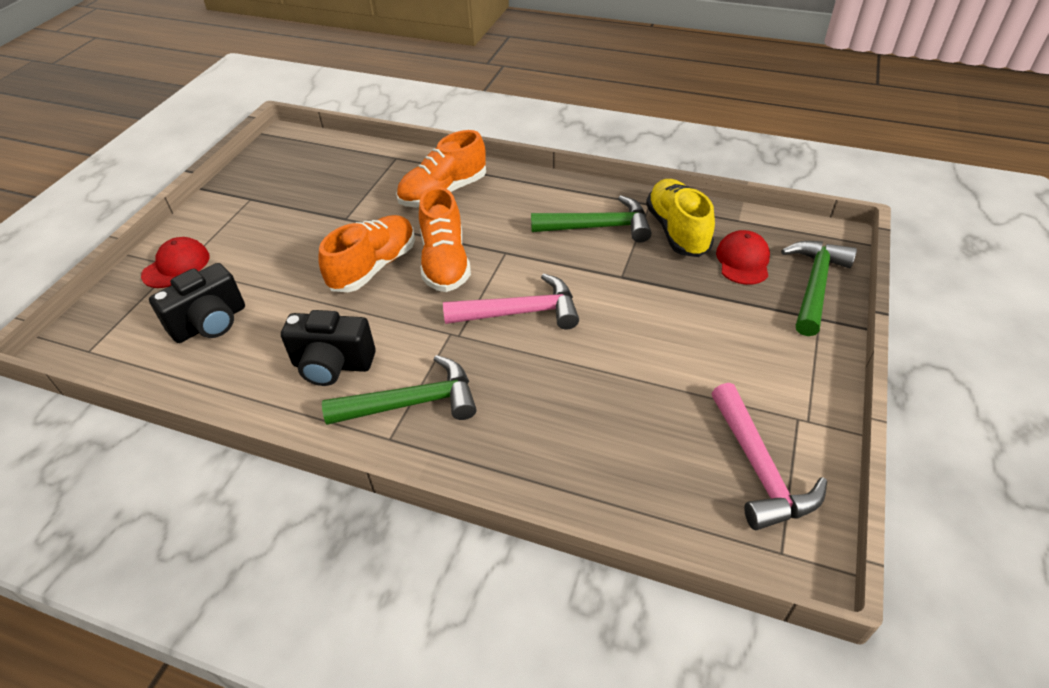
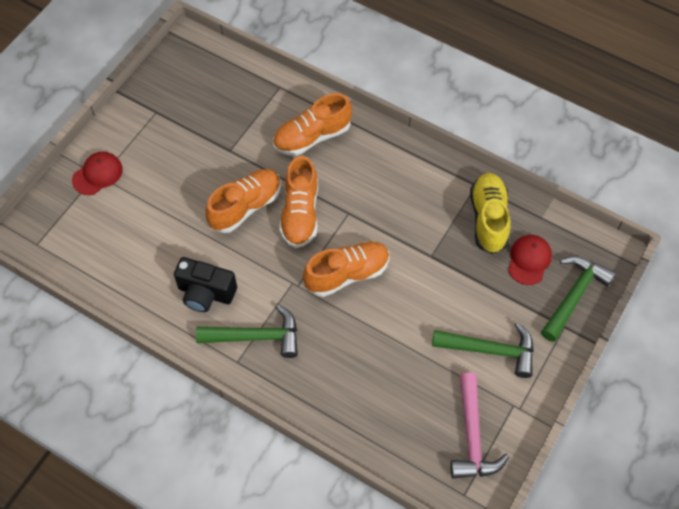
camera: 10 degrees right, 15 degrees up
(210, 323) = (122, 236): black camera -> none
(521, 312) = (347, 274): pink hammer -> orange shoe
(599, 227) = (428, 202): green hammer -> green hammer (490, 350)

